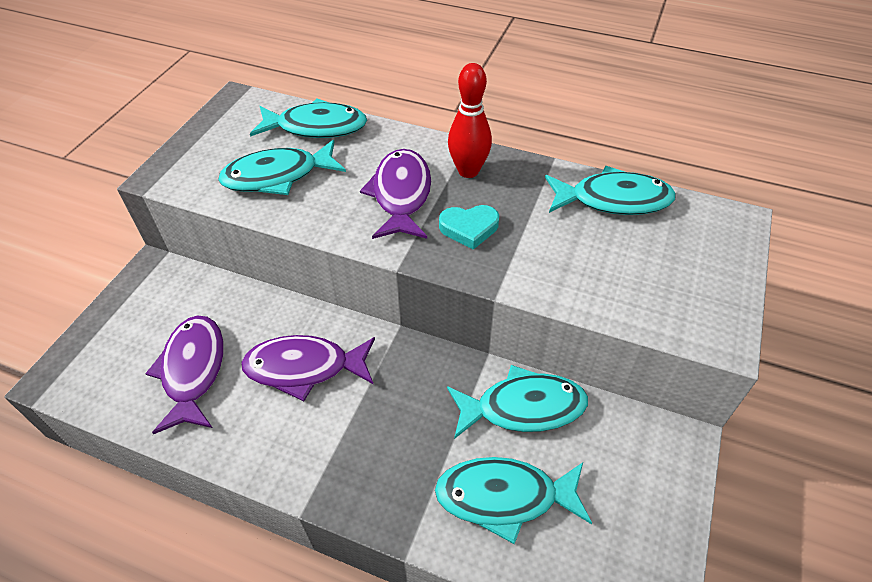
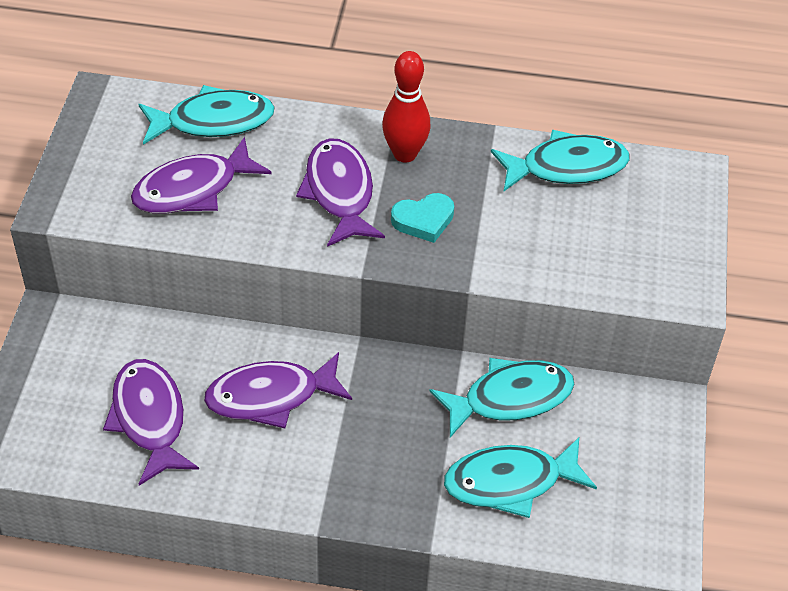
camera: 15 degrees left, 0 degrees up
(278, 176) = (193, 189): turquoise fish -> purple fish

